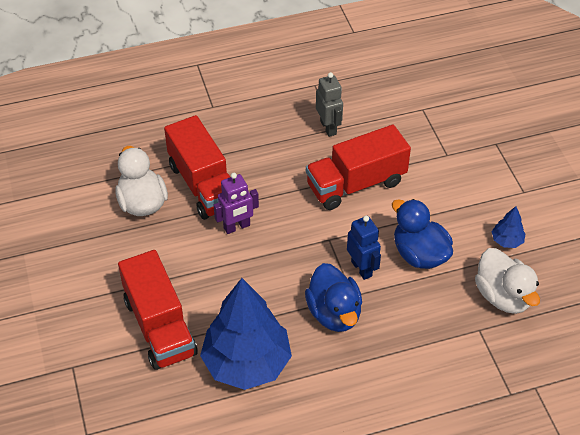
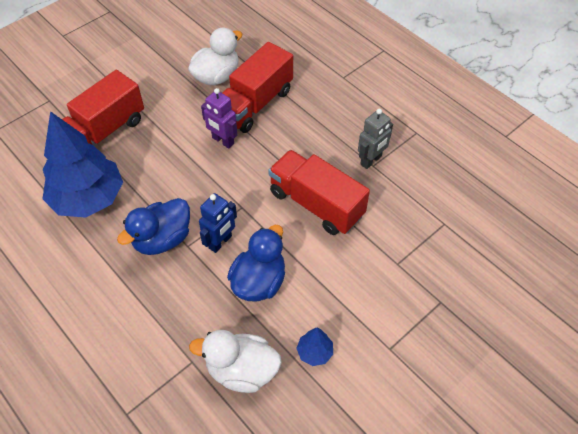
camera: 65 degrees right, 5 degrees up
(503, 296) = (242, 370): white duck -> white duck turned 60 degrees clockwise

